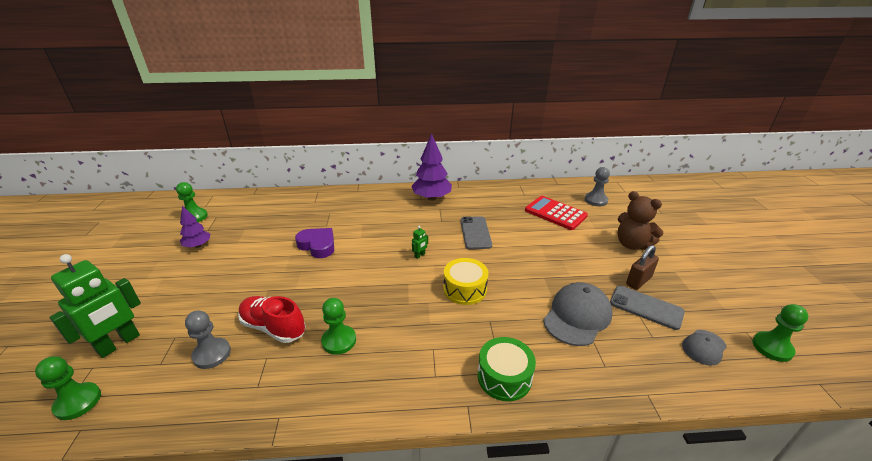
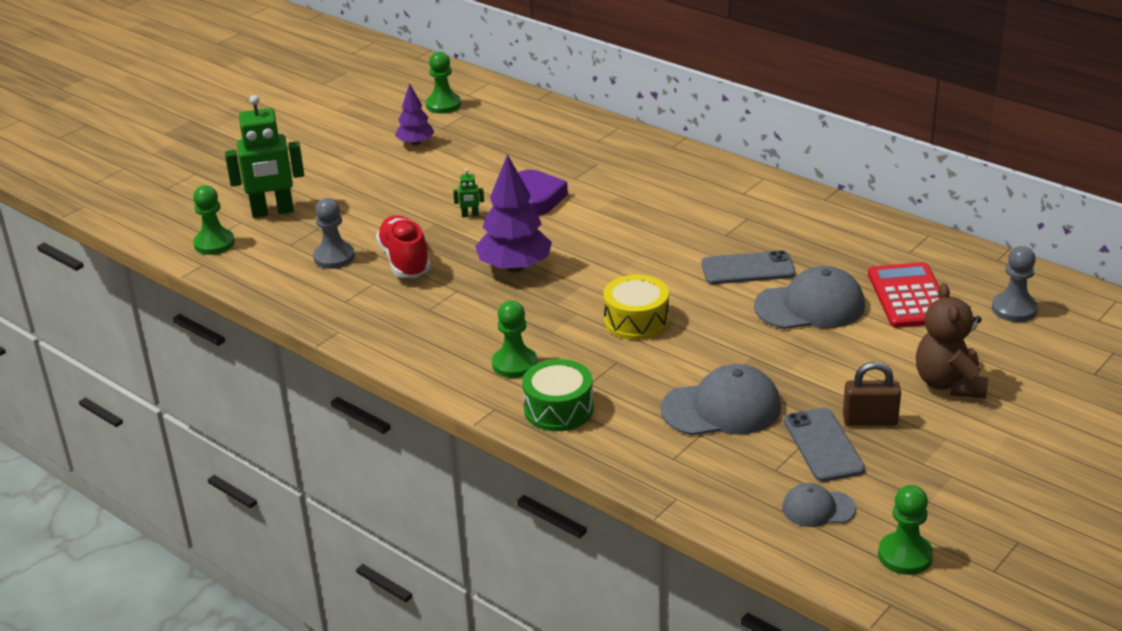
camera: 45 degrees right, 0 degrees up
(339, 341) = (448, 301): green pawn -> green pawn (514, 364)
(420, 255) = (637, 262): green robot -> green robot (470, 215)
(431, 198) = (759, 198): purple tree -> purple tree (515, 267)
(475, 233) = (748, 269): grey phone -> grey phone turned 45 degrees clockwise
(527, 237) = (810, 306): none -> grey cap

